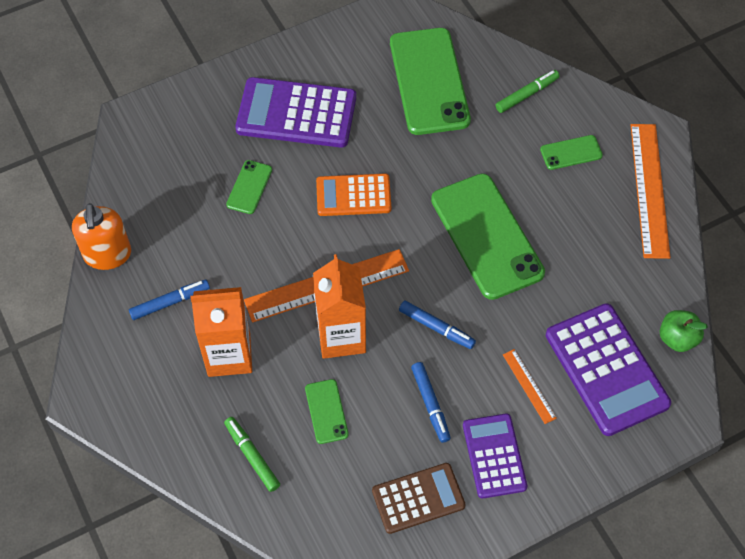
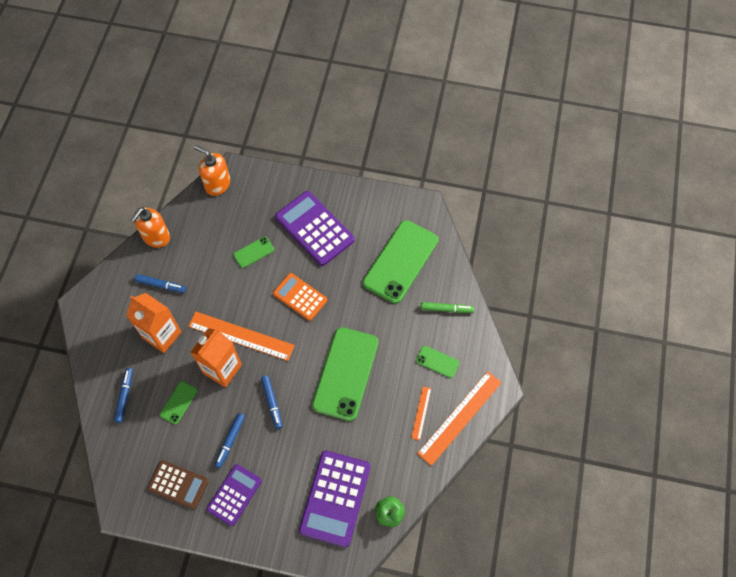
camera: 40 degrees right, 5 degrees up
(127, 145) = (217, 184): none -> orange soap dispenser
(252, 456) = (125, 396): green marker -> blue marker
(529, 386) = (287, 473): orange ruler -> orange ruler (421, 413)

